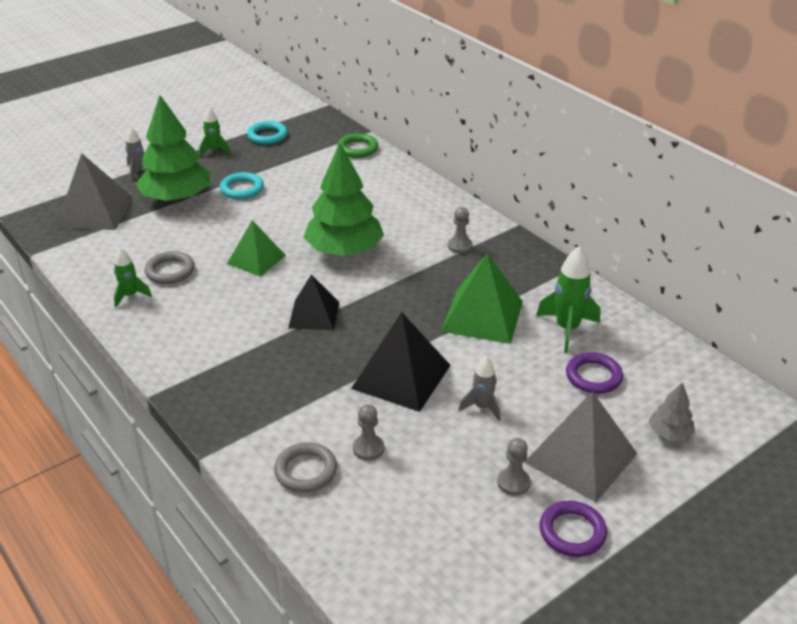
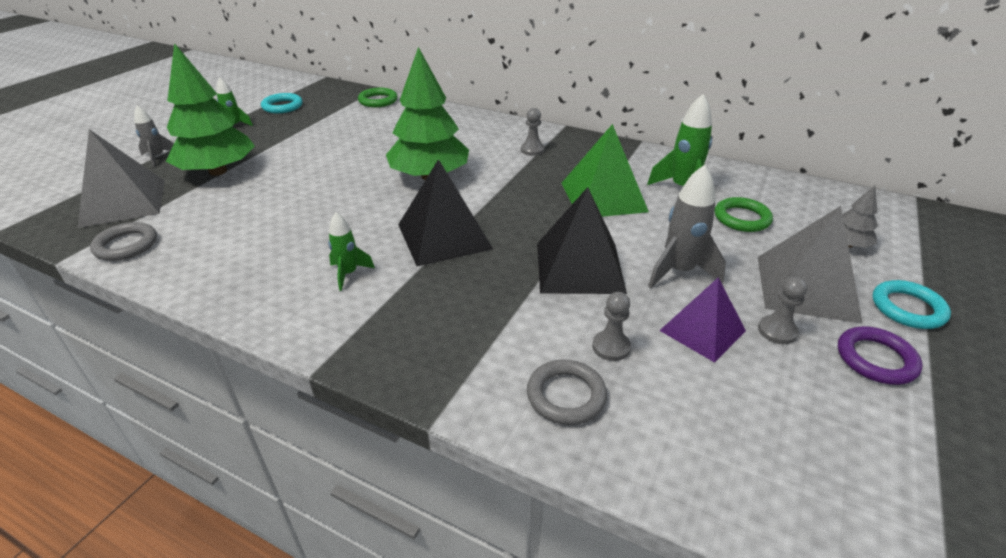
camera: 25 degrees left, 0 degrees up
(130, 296) = (217, 272): green rocket -> green rocket (349, 274)
(170, 271) = (252, 236): grey ring -> grey ring (126, 245)
(242, 189) = (286, 150): turquoise ring -> turquoise ring (907, 308)
(256, 259) = (344, 203): green pyramid -> none
(314, 314) = (444, 236): black pyramid -> black pyramid, size x1.53
(452, 461) = (702, 330): none -> purple pyramid
(482, 407) = (679, 271): grey rocket -> grey rocket, size x1.64
(593, 376) = (742, 218): purple ring -> green ring

